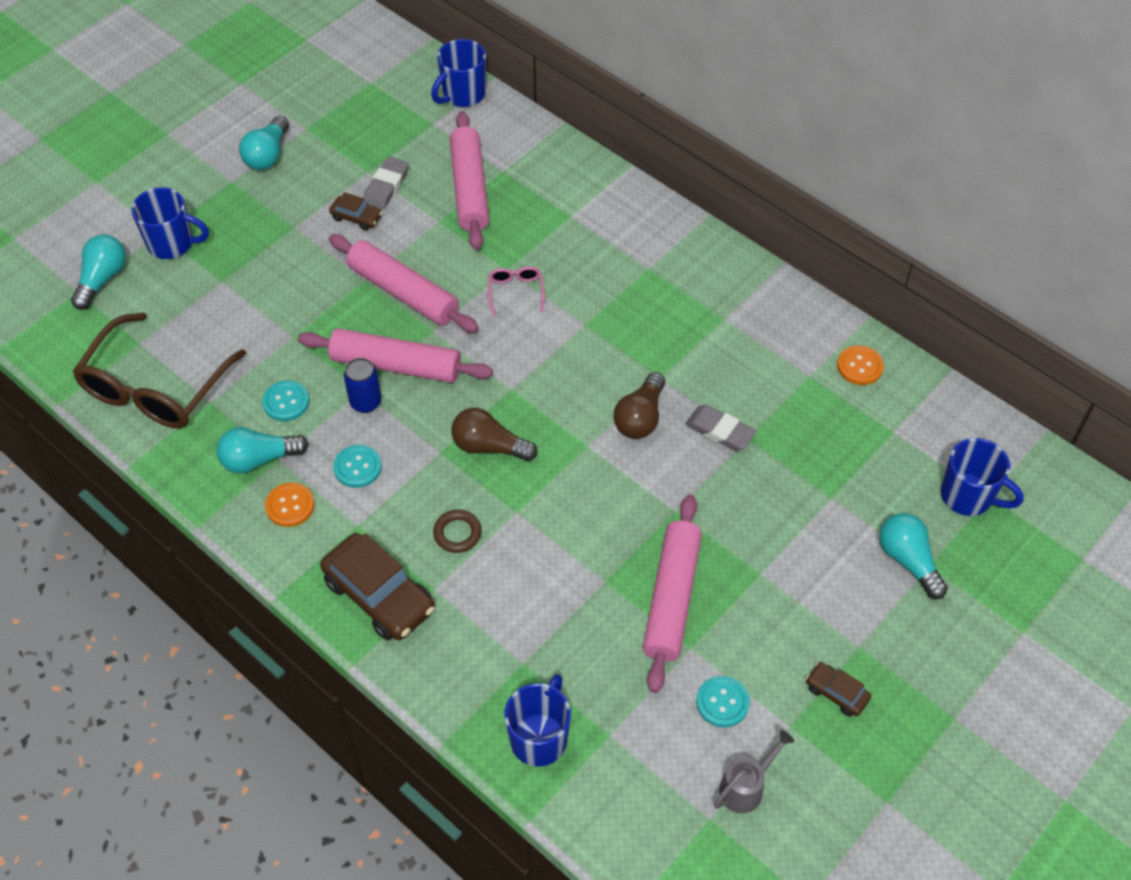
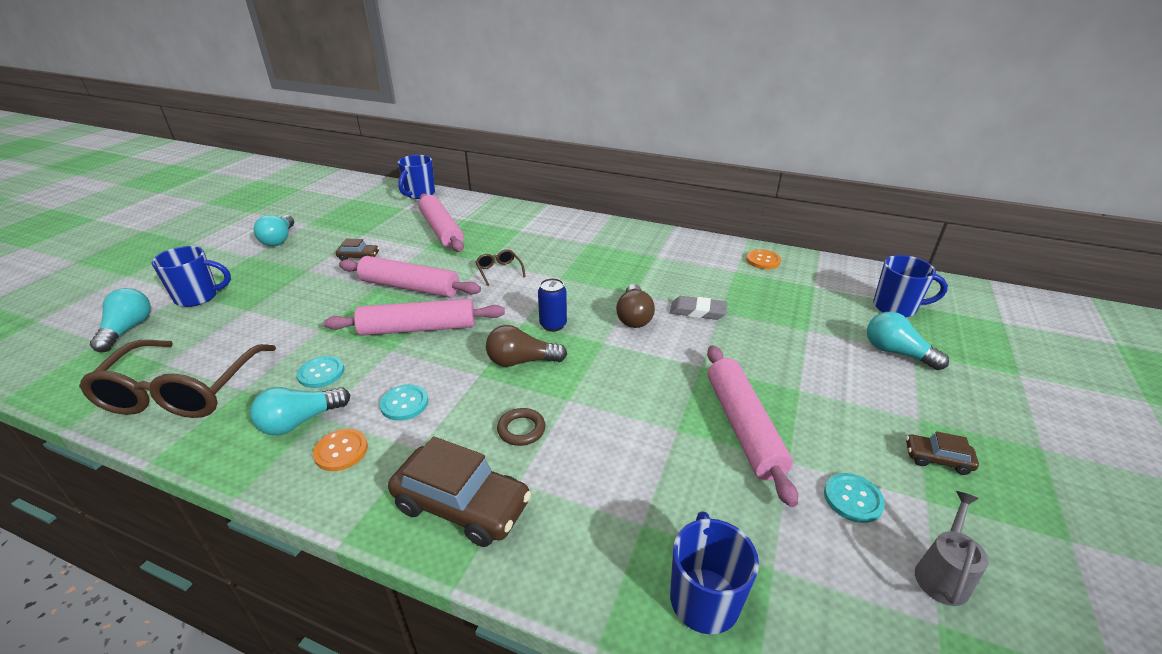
camera: 20 degrees left, 20 degrees down
(365, 402) = (398, 357): blue can -> blue can (553, 325)
(386, 186) = (378, 239): grey eraser -> none
(516, 292) = (499, 271): pink glasses -> brown glasses

